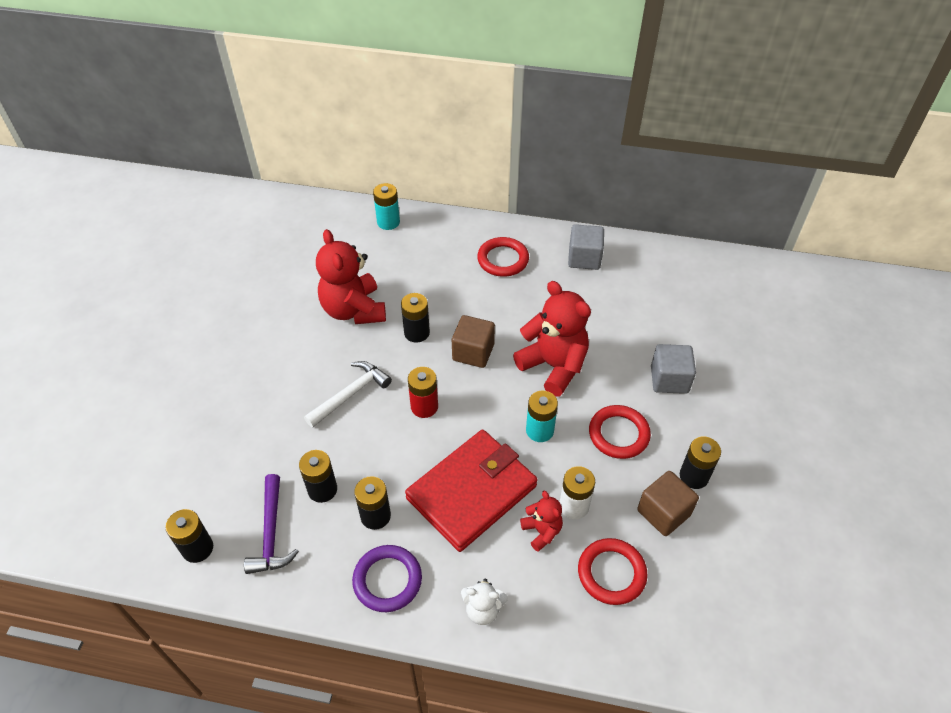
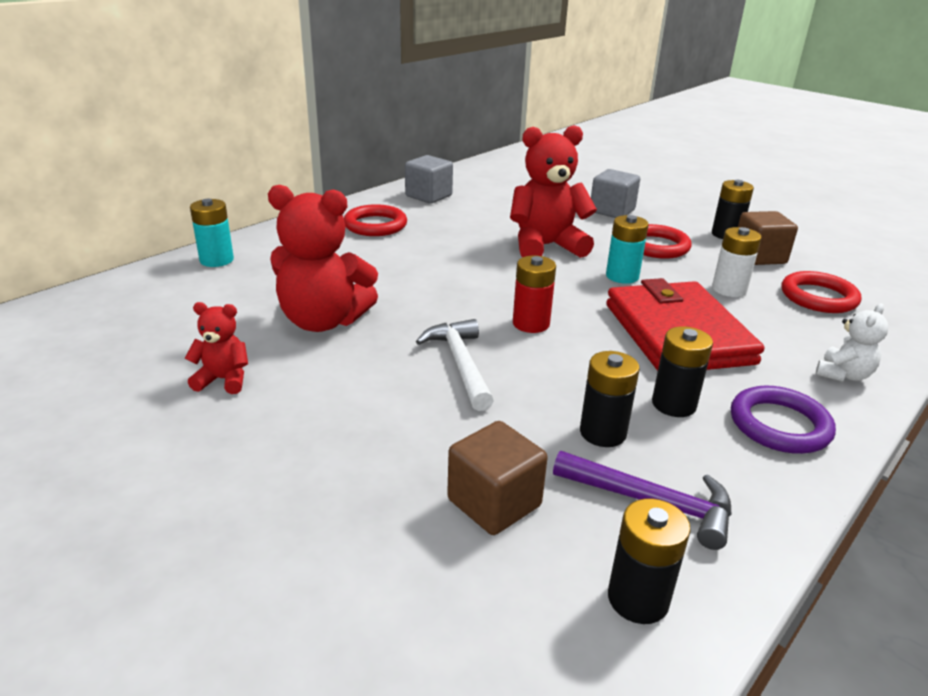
camera: 60 degrees left, 20 degrees down
(416, 333) = (414, 295): black battery -> none
(473, 352) = (482, 275): brown cube -> brown cube (494, 503)
(542, 531) = (752, 313): red teddy bear -> red teddy bear (223, 380)

